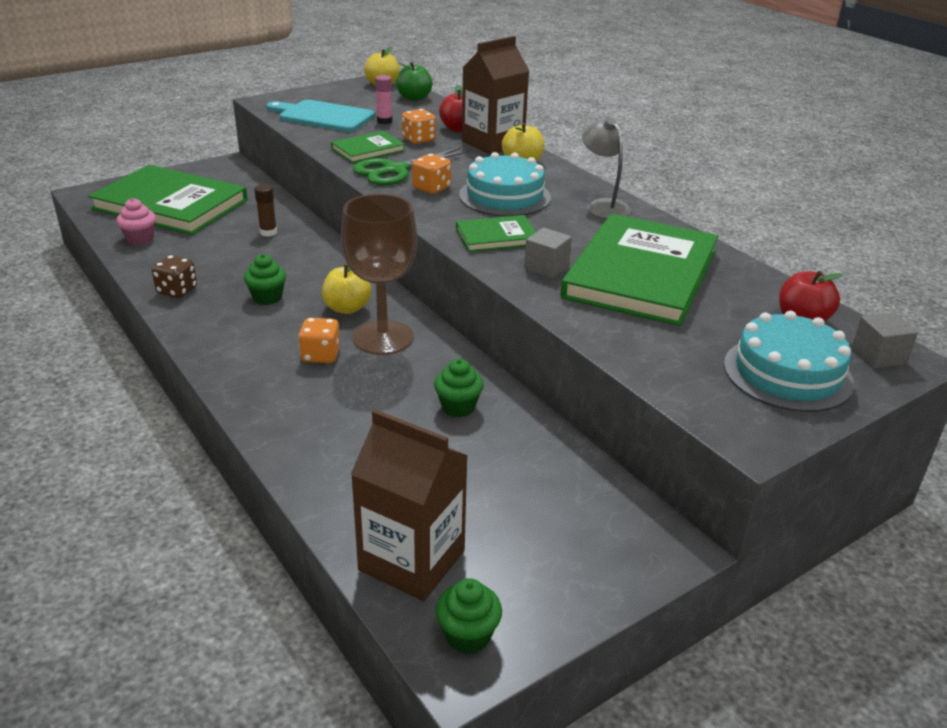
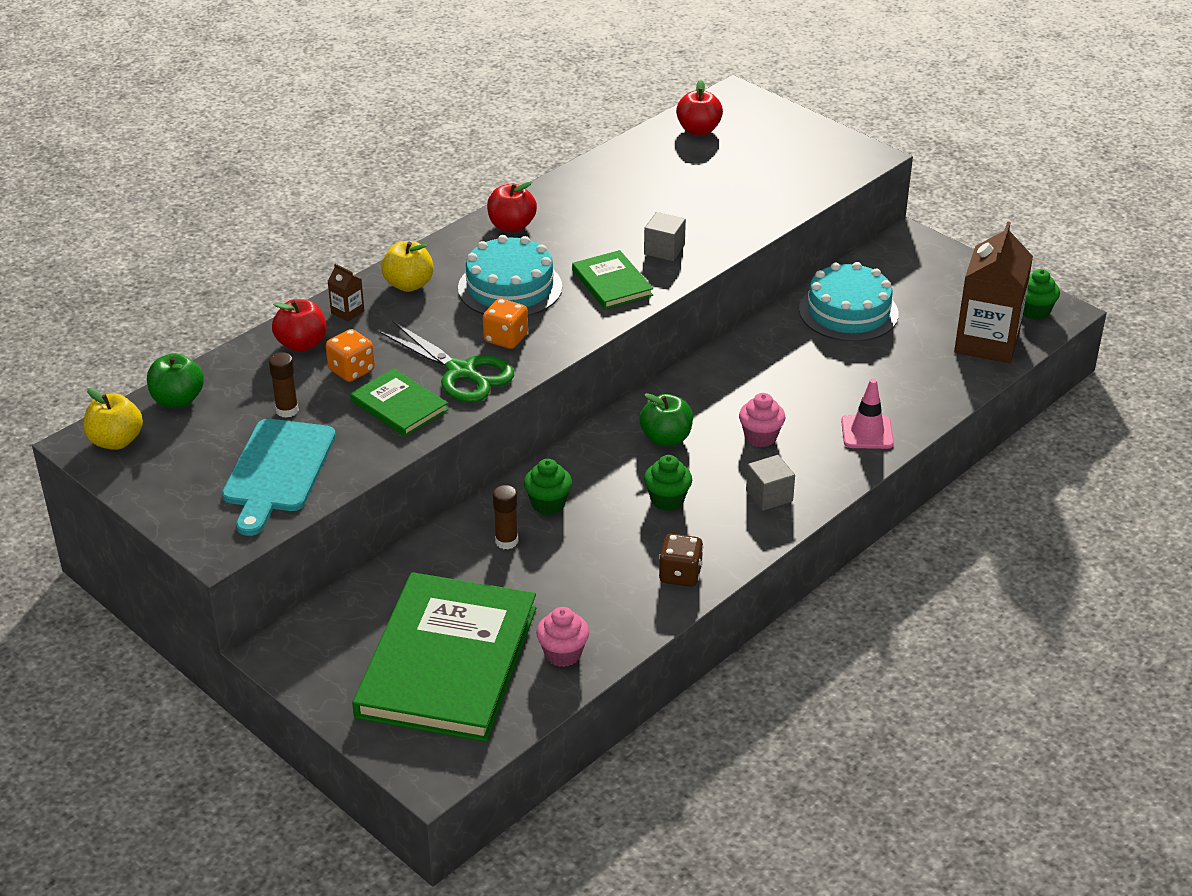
camera: 100 degrees left, 5 degrees up
(290, 420) = (867, 432): none -> pink traffic cone
(321, 355) = (760, 437): orange dice -> pink cupcake
(347, 308) = (666, 438): yellow apple -> green apple
(383, 338) = (711, 404): brown goblet -> none
(384, 121) = (287, 410): pink glue stick -> brown glue stick
(458, 407) = (801, 345): green cupcake -> green cupcake (548, 504)
(493, 143) = (347, 312): brown carton -> brown carton, size x0.40
(603, 206) = (511, 226): grey lamp -> red apple
(640, 274) = (653, 201): green book -> none
(787, 373) = (780, 140): turquoise cake -> turquoise cake (848, 312)
(878, 356) = (735, 104): grey cube -> grey cube (769, 496)

